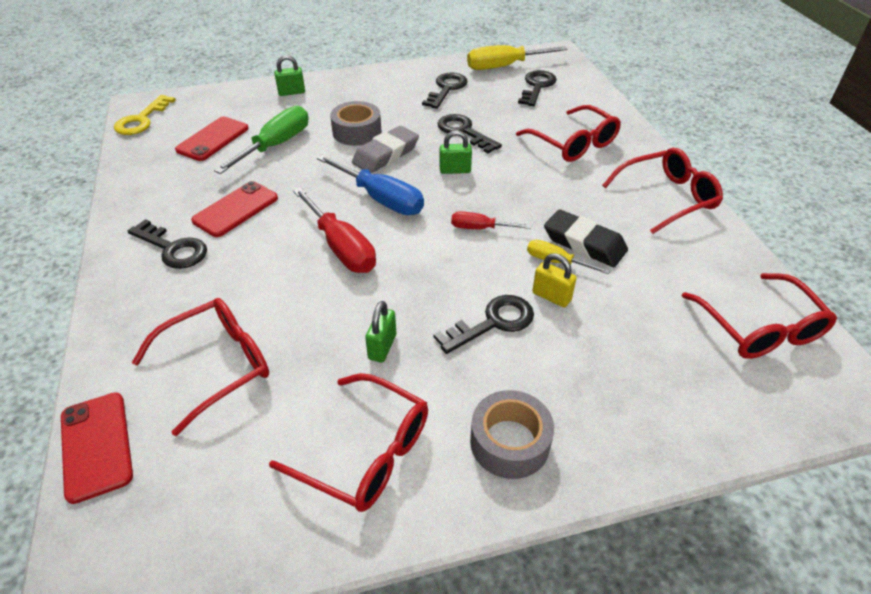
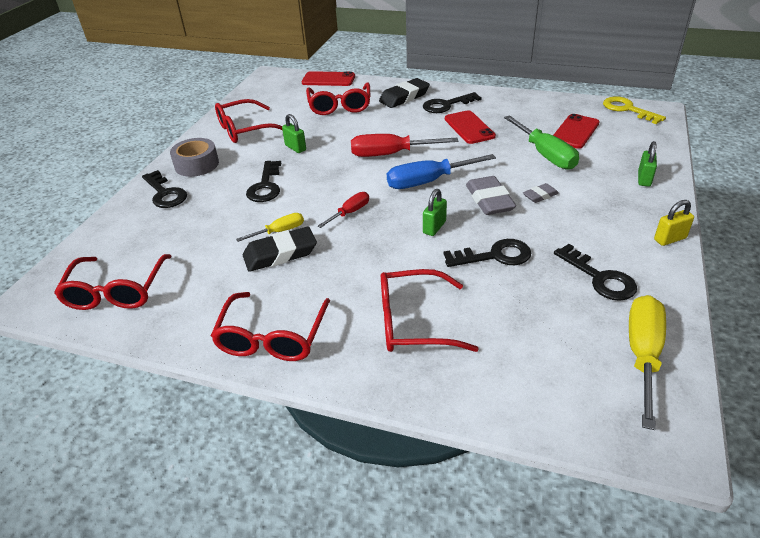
camera: 125 degrees right, 5 degrees down
(157, 301) = (404, 97): none -> black eraser
(213, 139) = (575, 132): red phone -> red phone turned 60 degrees clockwise
(357, 132) = (540, 196): grey tape -> grey eraser
(537, 86) = (563, 359): black key -> black key (165, 193)
(551, 296) = (255, 215): yellow padlock -> yellow padlock (670, 239)
(759, 328) = (116, 291): red glasses -> red glasses turned 105 degrees counterclockwise

